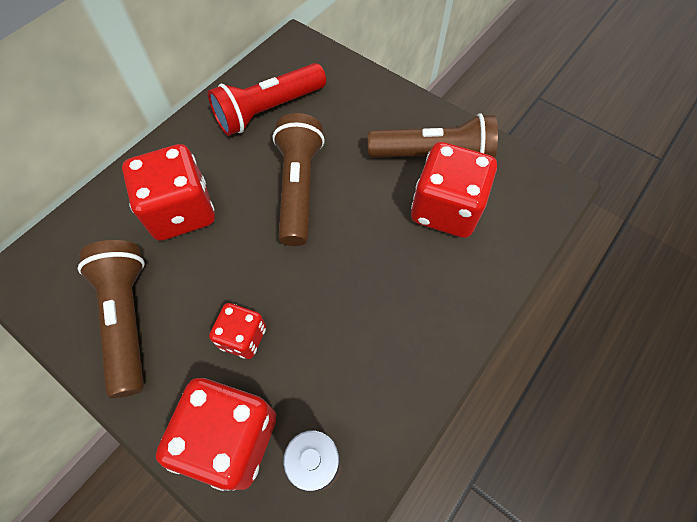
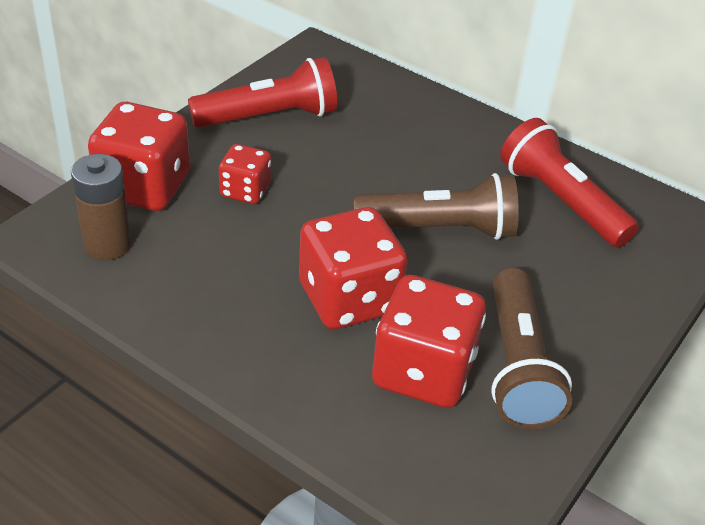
camera: 85 degrees right, 20 degrees down
(128, 319) = (269, 117): brown flashlight -> red flashlight
(181, 211) = (396, 141): red dice -> red dice (349, 299)

